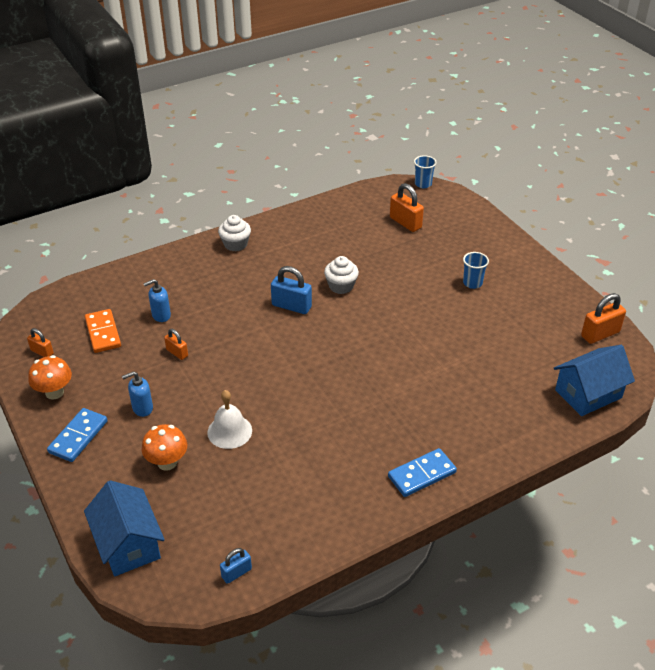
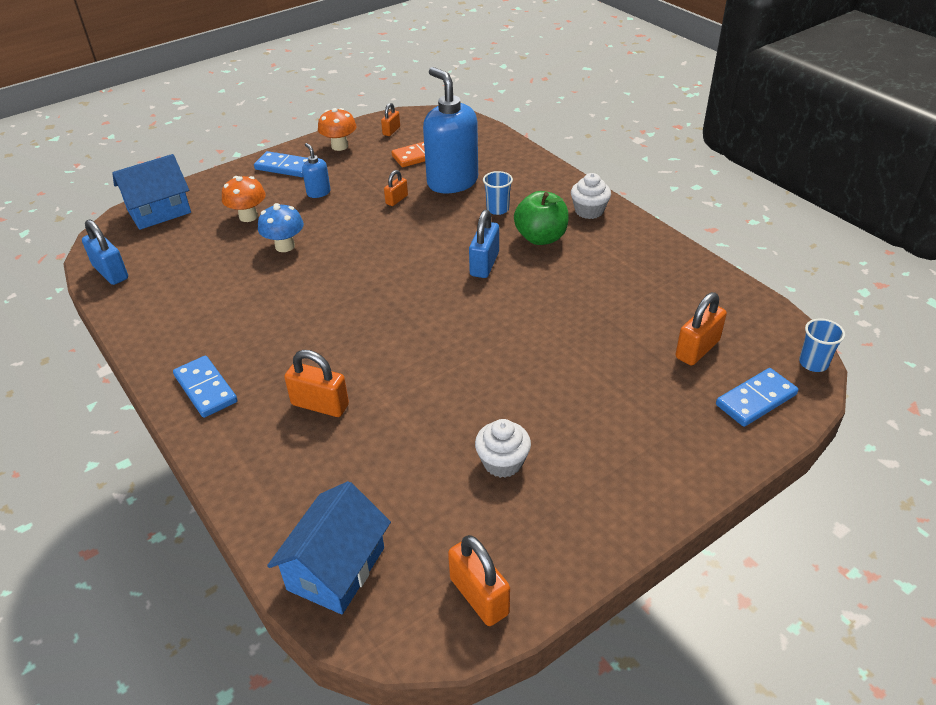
camera: 85 degrees right, 0 degrees up
(161, 315) = (452, 182): blue soap dispenser -> blue soap dispenser, size x2.23
(229, 431) = (285, 246): white bell -> blue mushroom
(236, 573) = (111, 272): blue padlock -> blue padlock, size x1.69
(264, 273) = (541, 238): none -> green apple
(341, 286) = (532, 299): white cupcake -> white cupcake (502, 462)
(444, 403) = (320, 405): none -> orange padlock
(452, 210) = (756, 400): none -> blue domino
(472, 283) = (573, 428): blue cup -> blue cup (497, 209)
(588, 394) = (336, 568): blue house -> blue house turned 60 degrees clockwise

